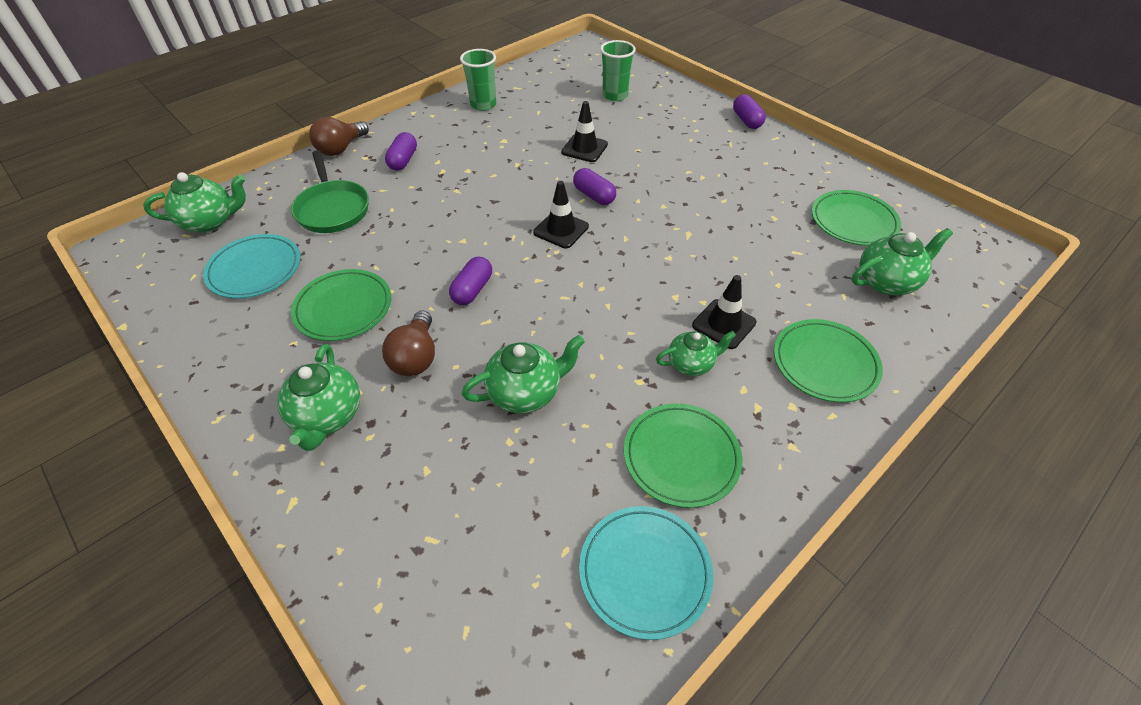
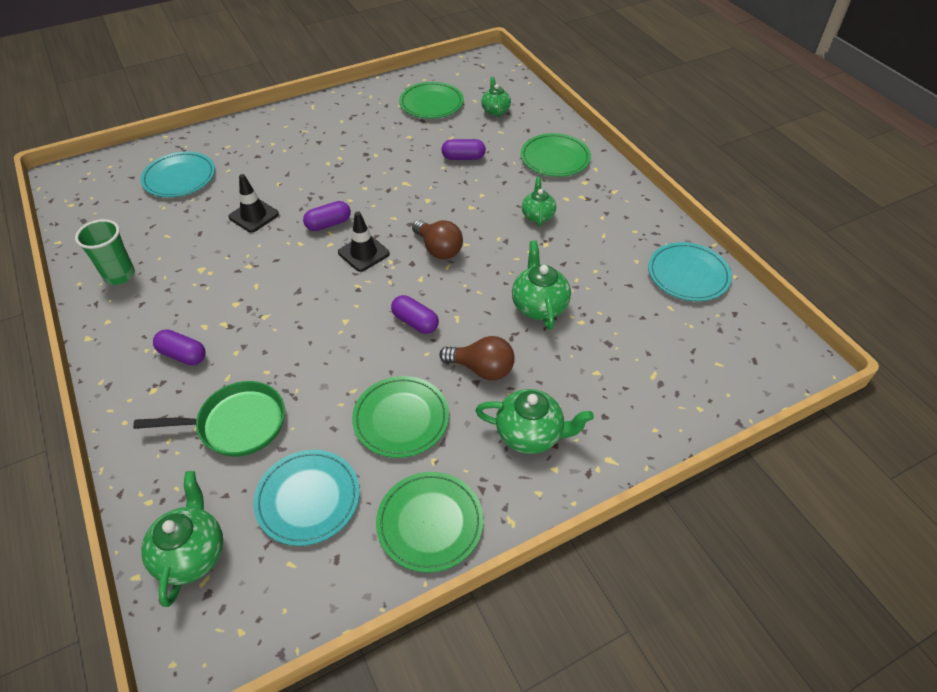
camera: 75 degrees left, 0 degrees up
(341, 148) = (117, 413): brown light bulb -> brown light bulb (438, 249)
(615, 95) = (179, 178): green cup -> turquoise plate
(681, 456) = (611, 239): green plate -> green plate (430, 523)
(724, 324) = (506, 191): black traffic cone -> none
(746, 120) = (278, 113): purple capsule -> purple capsule (463, 158)
(887, 282) = (495, 110): green teapot -> green teapot, size x0.66

